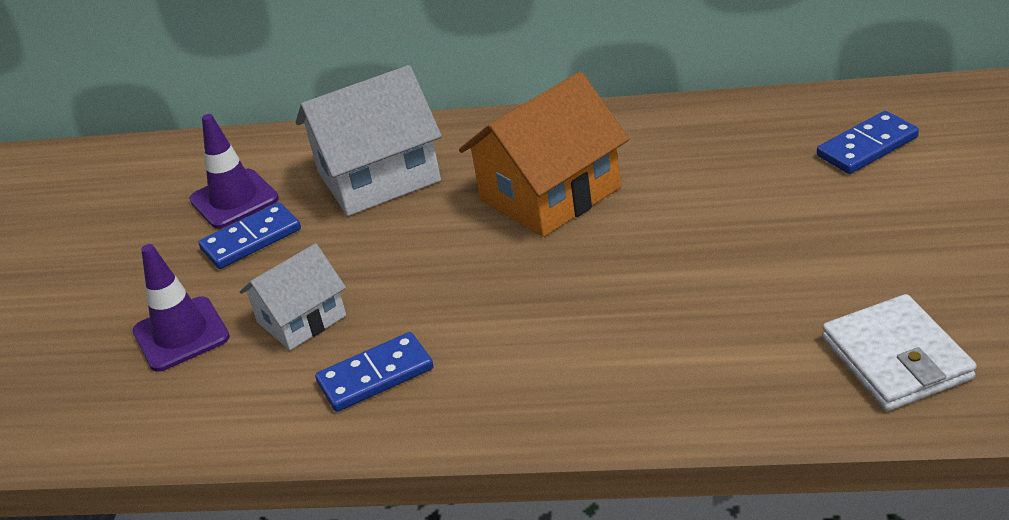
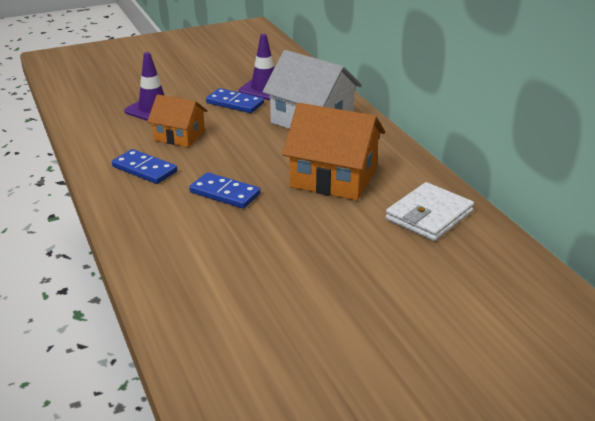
camera: 55 degrees right, 5 degrees down
(301, 319) = (179, 136): white house -> orange house
(867, 147) = (483, 293): blue domino -> blue domino (224, 193)
(896, 359) = (242, 357): white wallet -> white wallet (429, 215)

